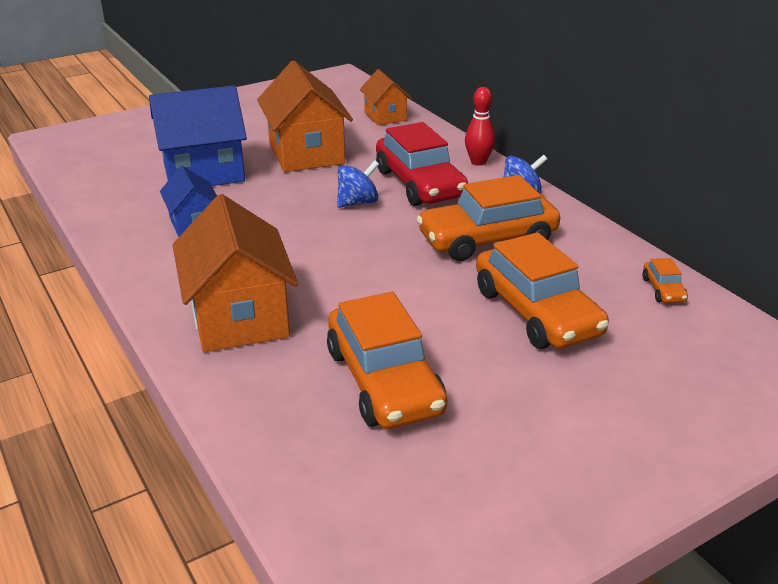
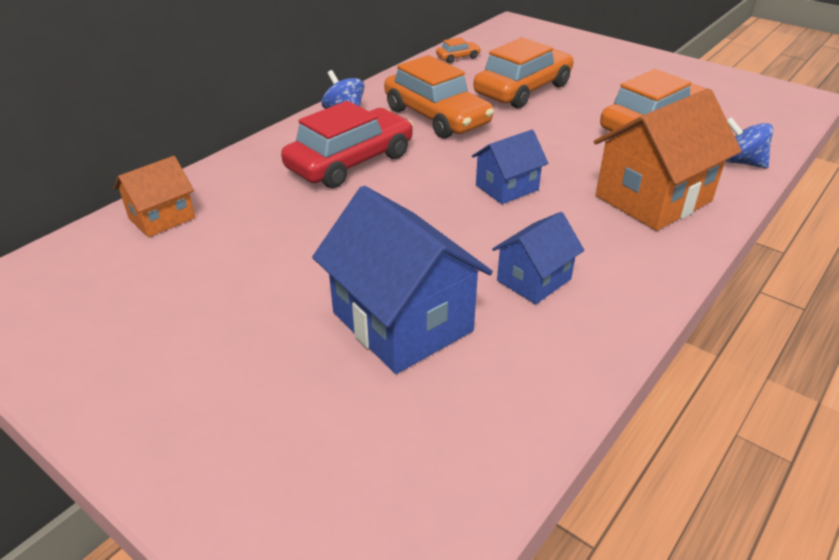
camera: 110 degrees left, 5 degrees up
(306, 153) = (304, 251): orange house -> none
(323, 244) = (507, 187): none -> blue house
(357, 202) = (412, 187): blue spinning top -> blue spinning top (741, 162)
(478, 162) = (283, 140): red bowling pin -> none

